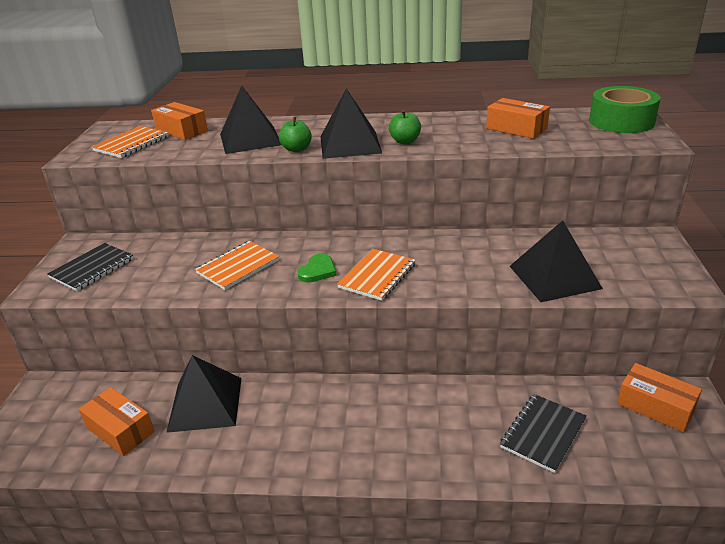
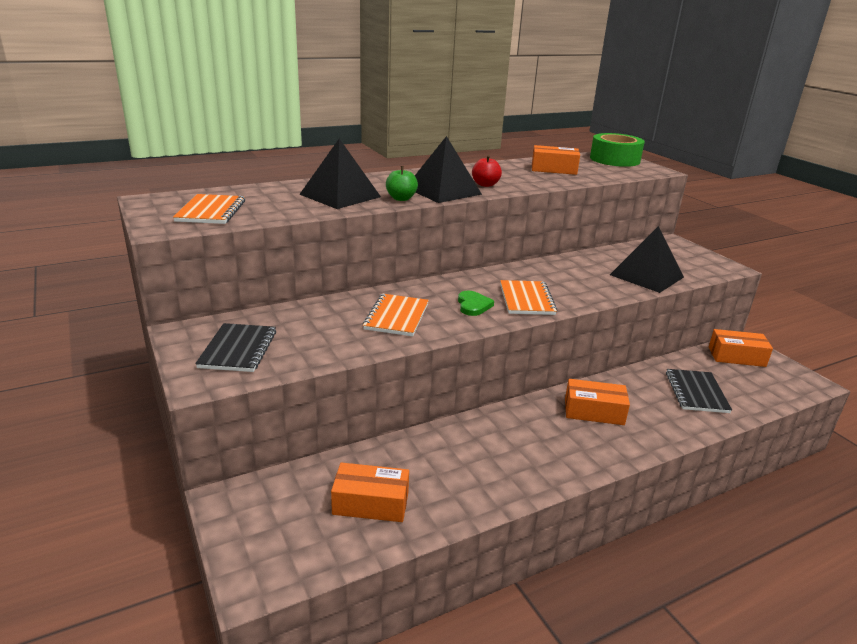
camera: 35 degrees left, 5 degrees down
(181, 131) = (249, 195): orange box -> orange box (594, 411)
(205, 404) = (428, 455): black pyramid -> none
(405, 141) = (485, 184): green apple -> red apple

